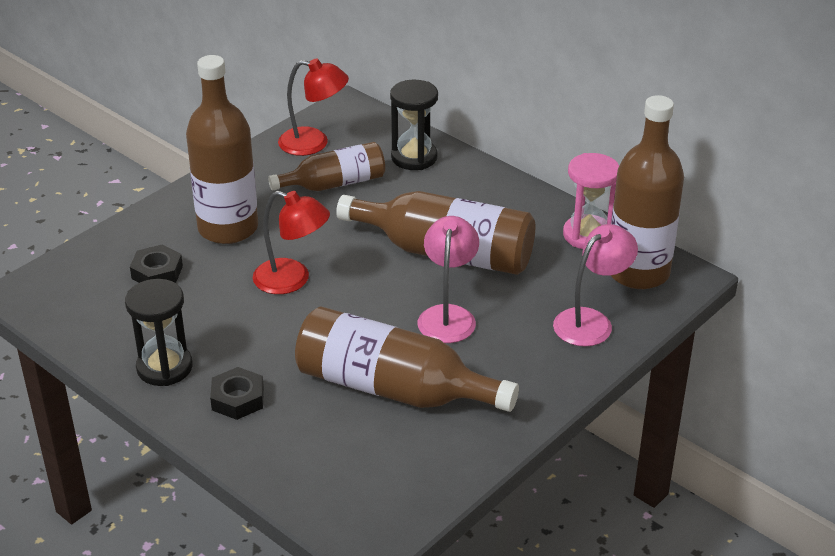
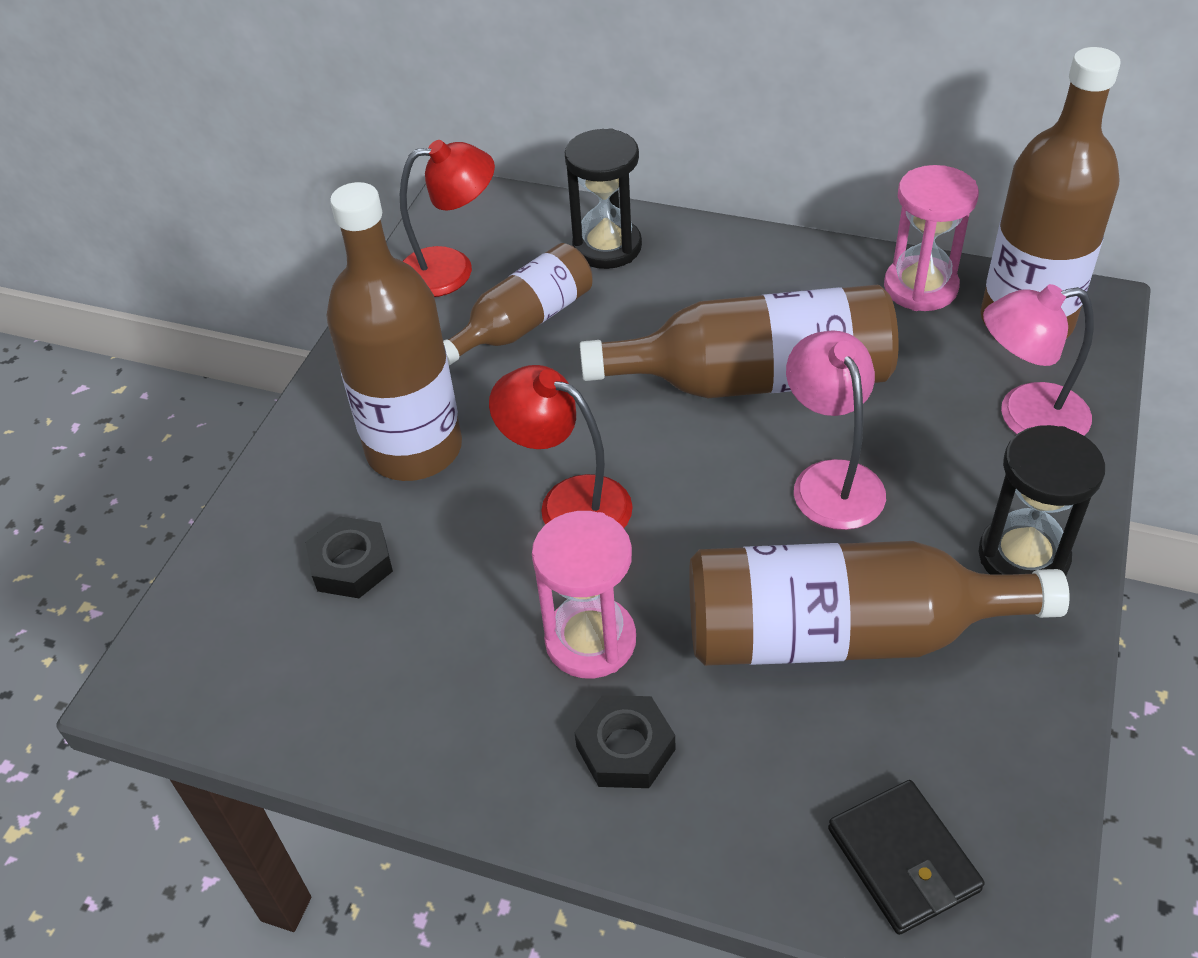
camera: 20 degrees left, 10 degrees up
(164, 367) = (472, 735): black hourglass -> black hourglass (1023, 557)
(255, 347) = (590, 640): none -> pink hourglass
(292, 280) = (568, 503): red lamp -> red lamp turned 150 degrees counterclockwise
(342, 493) = (903, 859): none -> black wallet
(591, 321) = (1025, 417): pink lamp -> pink lamp turned 120 degrees counterclockwise

